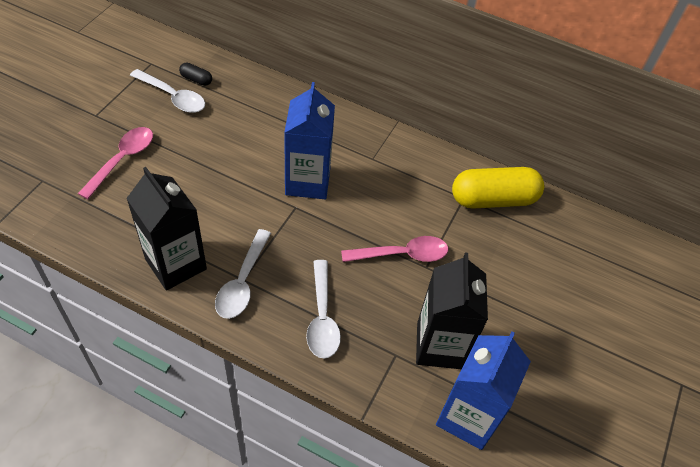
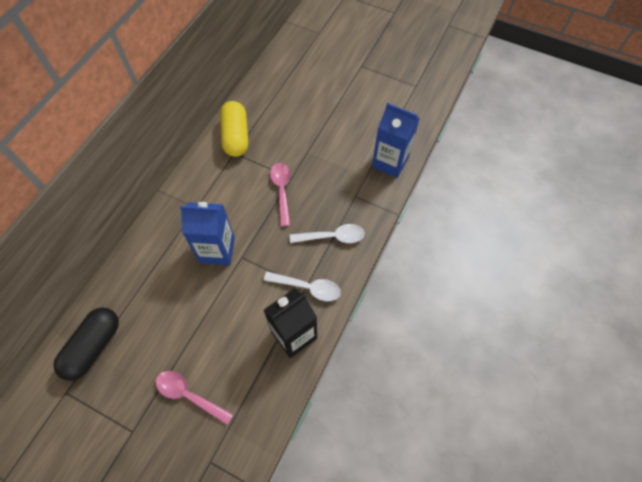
camera: 85 degrees left, 10 degrees up
(173, 97) = (115, 364): white spoon -> none
(196, 79) = (94, 347): black capsule -> black capsule, size x2.31
(440, 345) = (347, 173): black carton -> none

